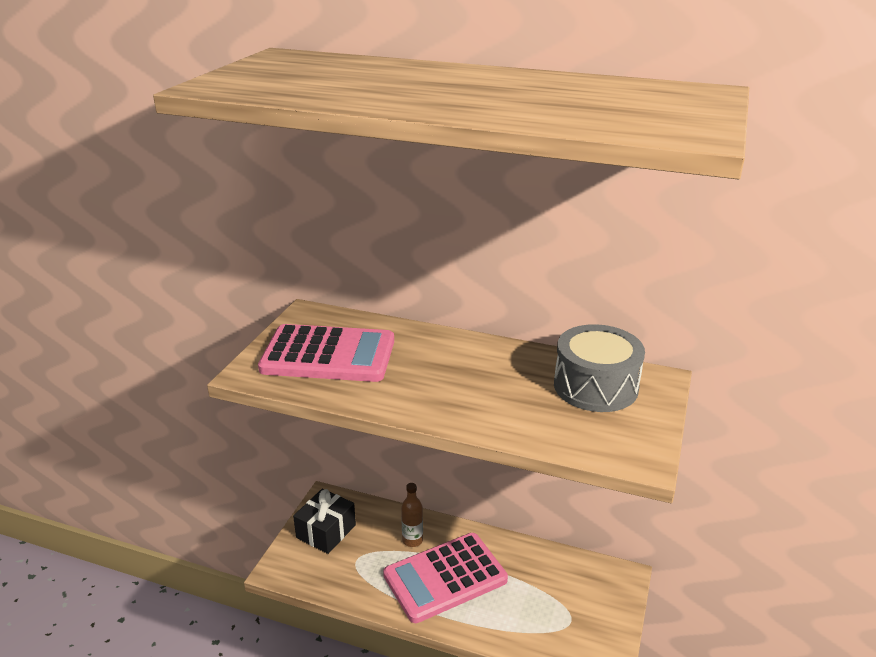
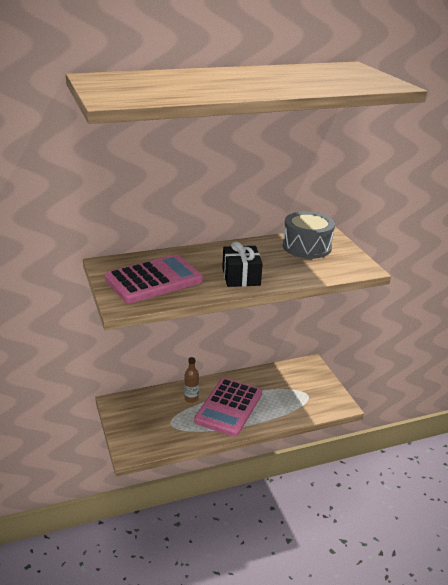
camera: 40 degrees left, 0 degrees up
(326, 531) = (135, 419): black gift -> black gift (241, 277)

